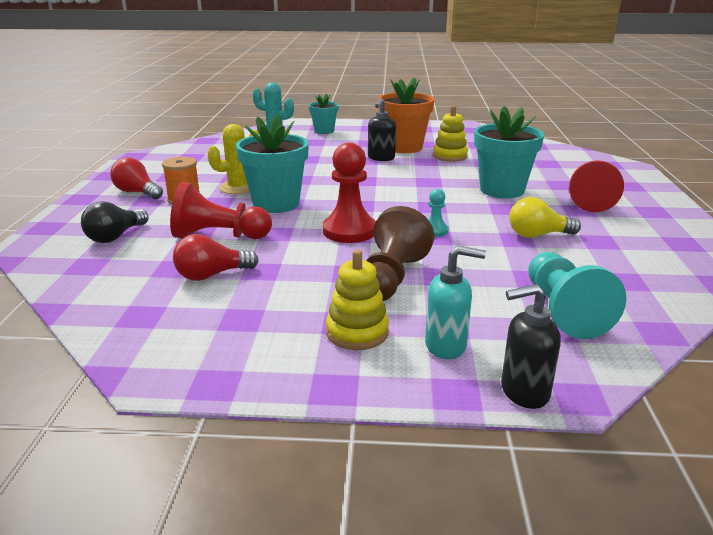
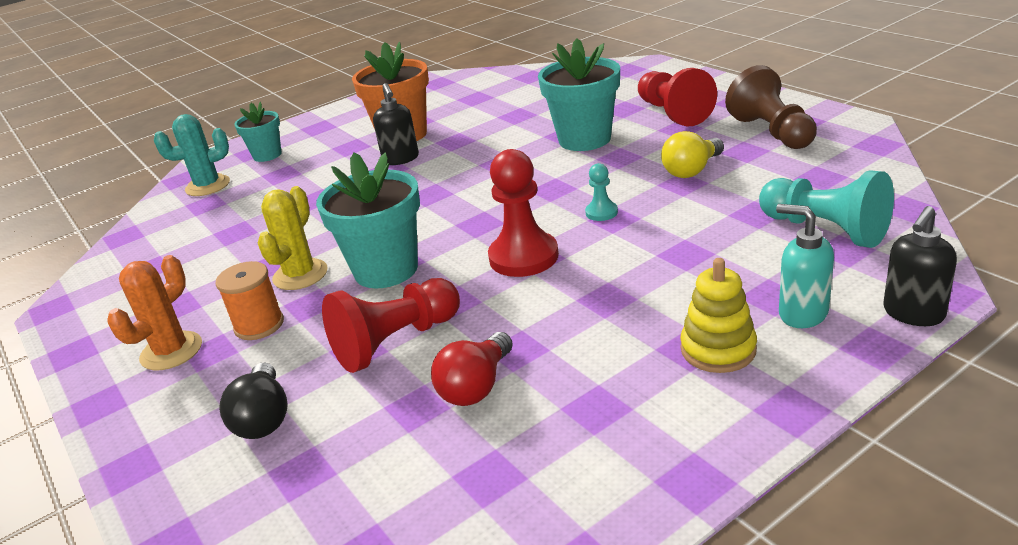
camera: 35 degrees left, 5 degrees up
(137, 193) = (171, 351): red light bulb -> orange cactus
(391, 278) = (650, 281): brown pawn -> brown pawn (771, 132)
(446, 346) = (802, 313): turquoise soap dispenser -> turquoise soap dispenser turned 105 degrees counterclockwise
(450, 156) = (469, 124): yellow stacking toy -> none

